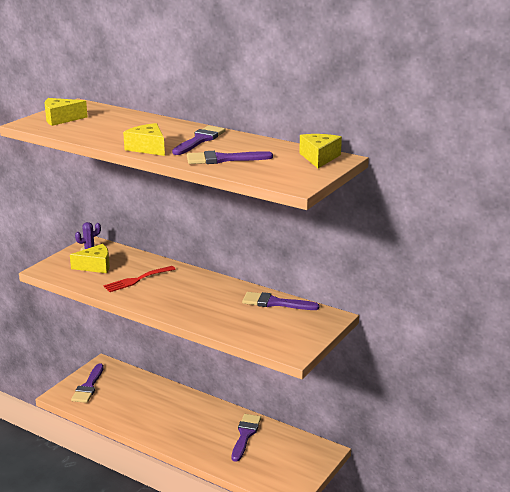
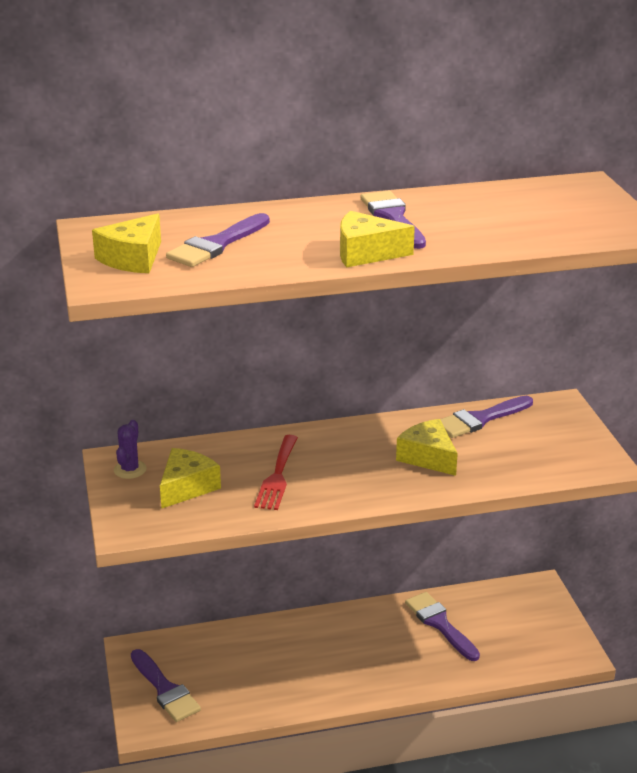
camera: 45 degrees left, 5 degrees up
(223, 159) = (486, 231): purple brush -> purple brush (217, 244)
(319, 158) = (568, 190): yellow cheese -> yellow cheese (428, 457)

